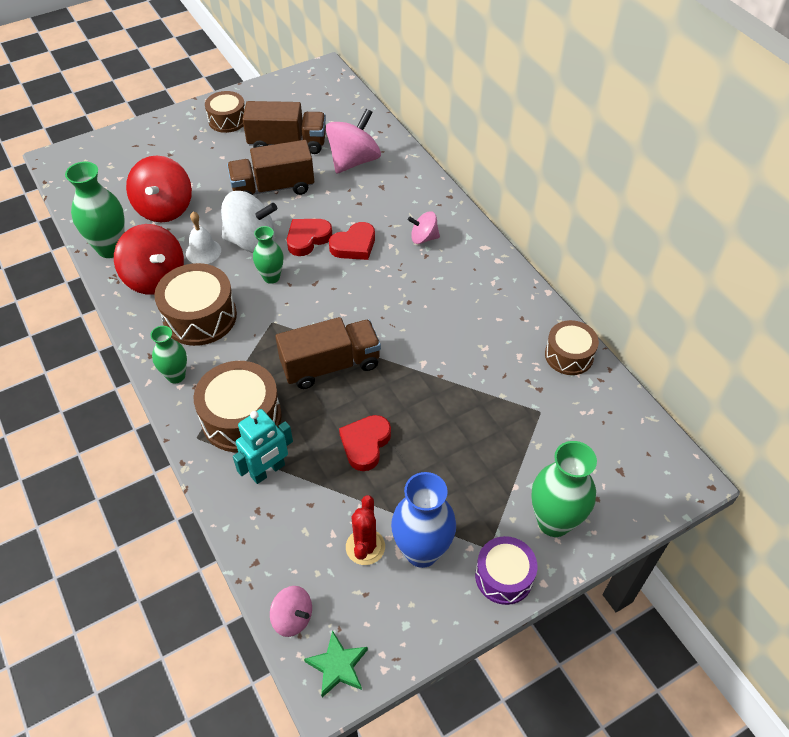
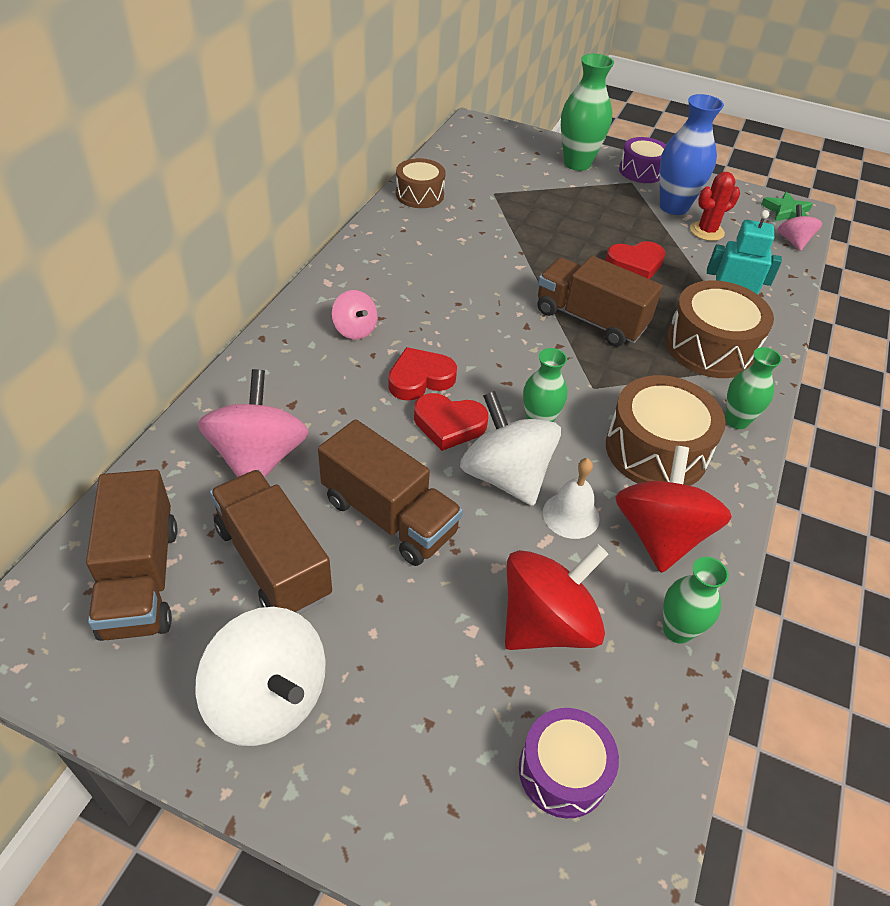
camera: 130 degrees left, 5 degrees down
(110, 178) = (563, 771): none -> purple drum
(110, 248) = (677, 630): green vase -> green vase, size x0.61
(227, 120) = (268, 698): brown drum -> white spinning top
(318, 106) = (140, 579): none -> brown truck
(354, 161) = (258, 458): pink spinning top -> pink spinning top turned 90 degrees clockwise
(354, 245) = (420, 379): red heart -> red heart turned 45 degrees counterclockwise

